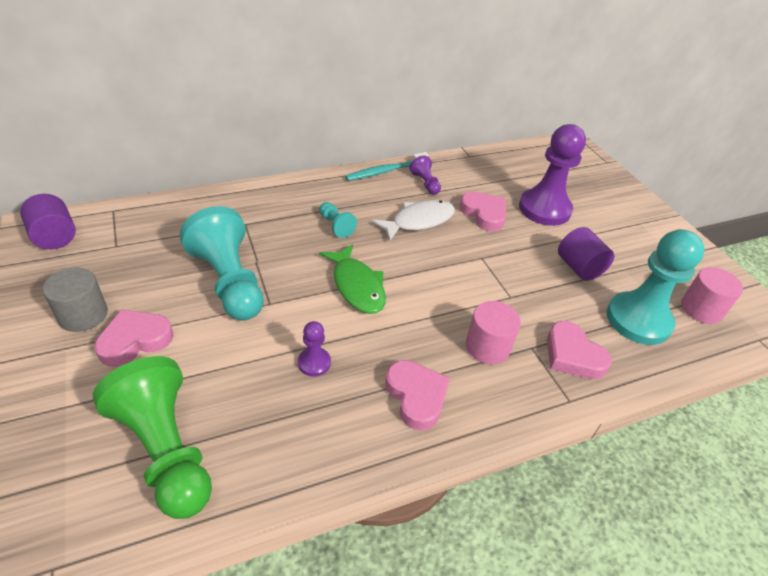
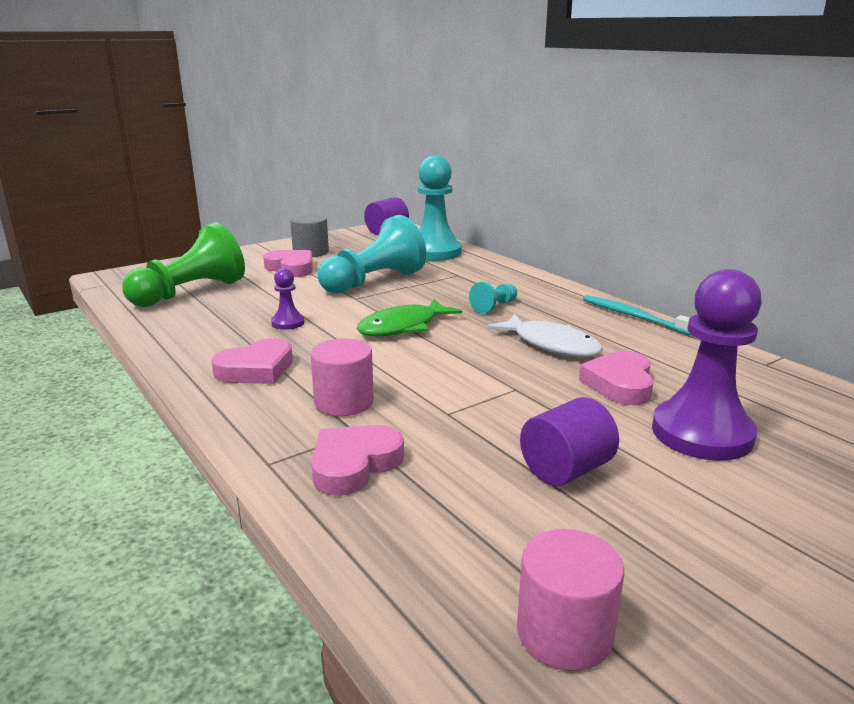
camera: 80 degrees right, 20 degrees down
(425, 183) = (641, 341): purple pawn -> none
(484, 214) = (620, 384): pink heart -> pink heart turned 150 degrees clockwise
(638, 320) = (470, 534): turquoise pawn -> turquoise pawn (434, 252)

